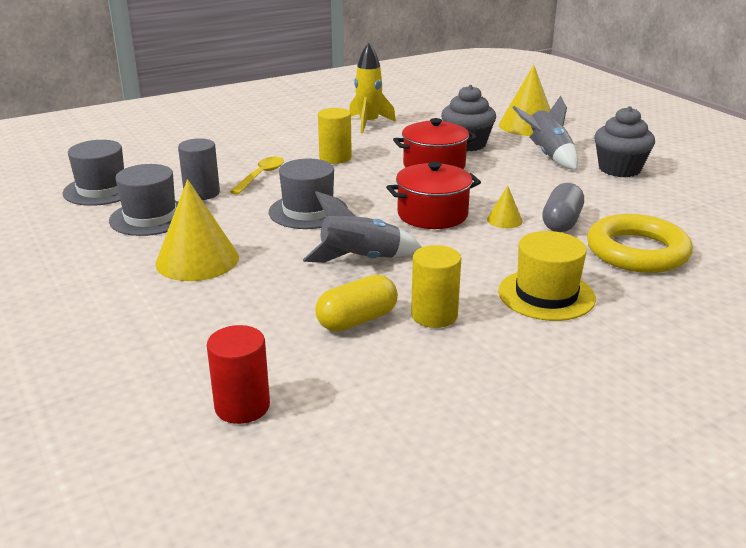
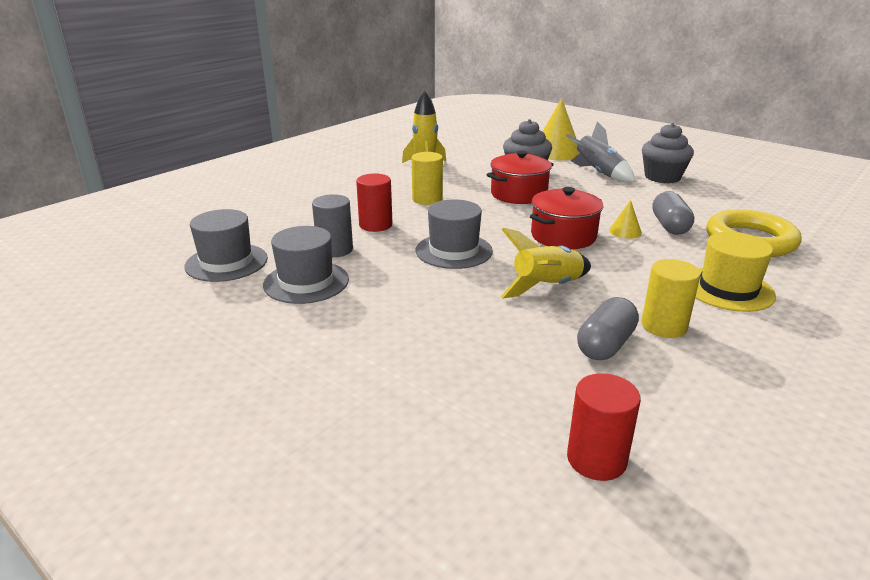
camera: 20 degrees left, 0 degrees up
(197, 260) = (397, 316): yellow cone -> none
(260, 176) = (375, 225): yellow spoon -> red cylinder
(357, 320) = (605, 345): yellow capsule -> grey capsule
(360, 259) = (547, 287): grey rocket -> yellow rocket

